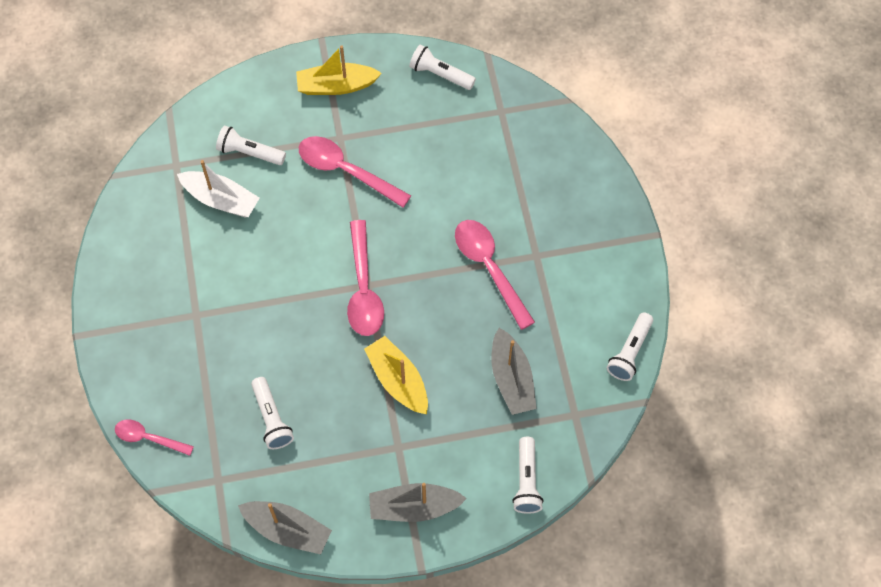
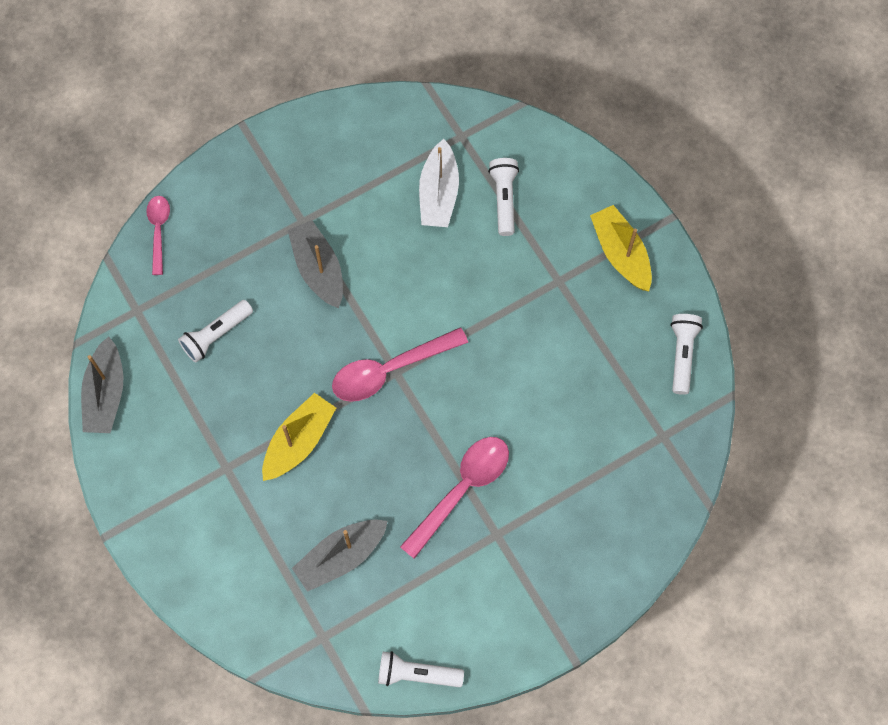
camera: 70 degrees right, 5 degrees up
(346, 171) = (521, 302): pink spoon -> none
(414, 507) = (166, 506): grey boat -> grey boat (318, 269)
(526, 481) = (231, 610): white flashlight -> none

